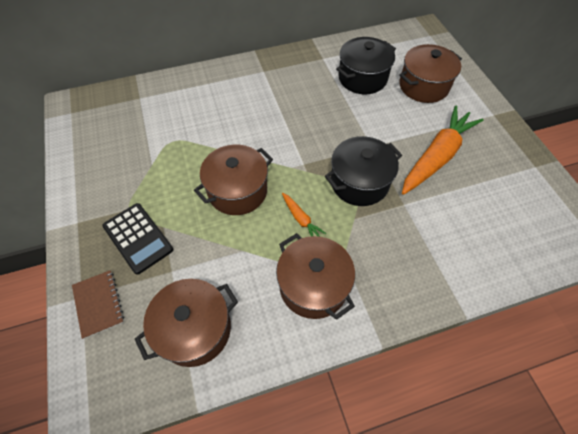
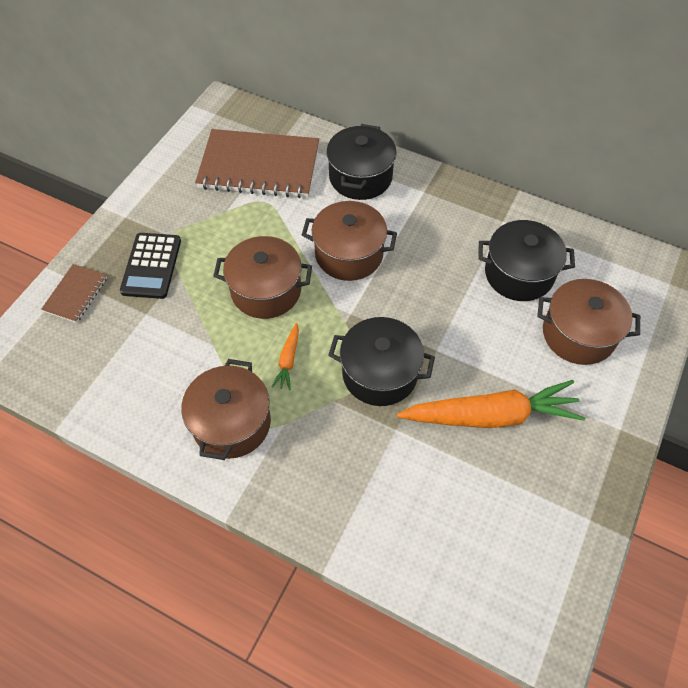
camera: 45 degrees right, 0 degrees up
(143, 123) = (259, 166): none -> brown notebook
(195, 329) = (114, 372): brown pot -> brown pot (349, 254)
(217, 87) = (360, 177): none -> black pot

